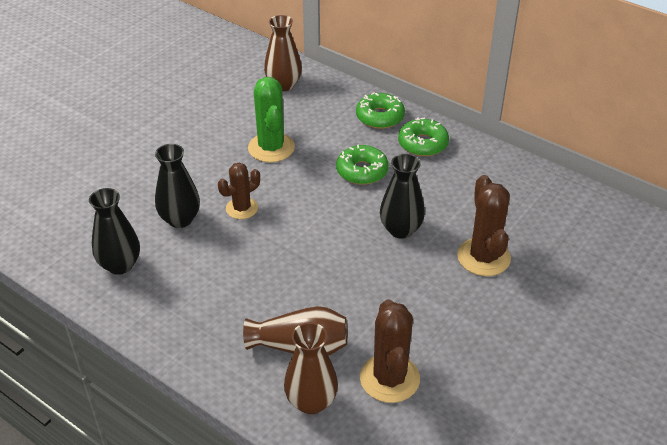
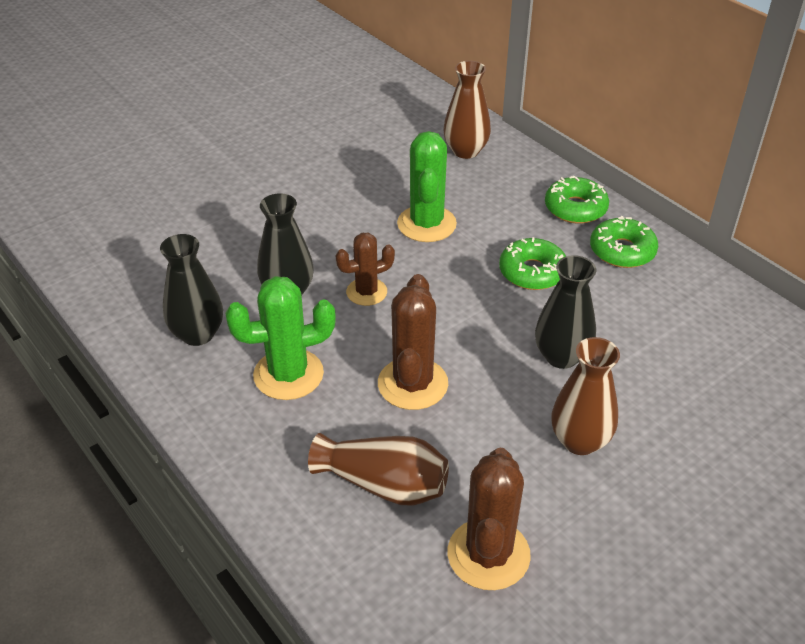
camera: 15 degrees right, 0 degrees up
(202, 282) = (288, 374): none -> green cactus
(311, 402) = (374, 562): brown vase -> brown vase (579, 441)
(483, 257) = (664, 415): brown cactus -> brown cactus (412, 384)

